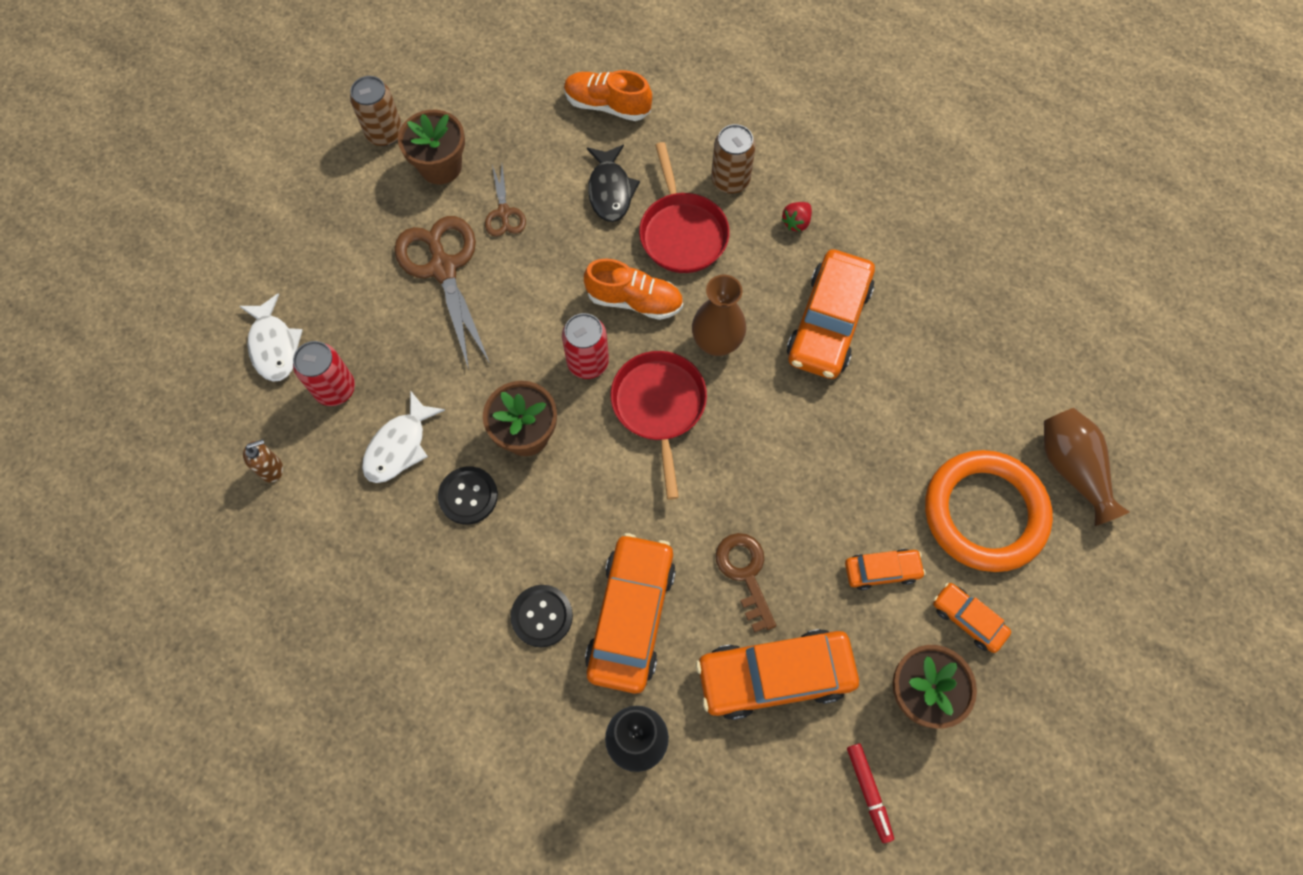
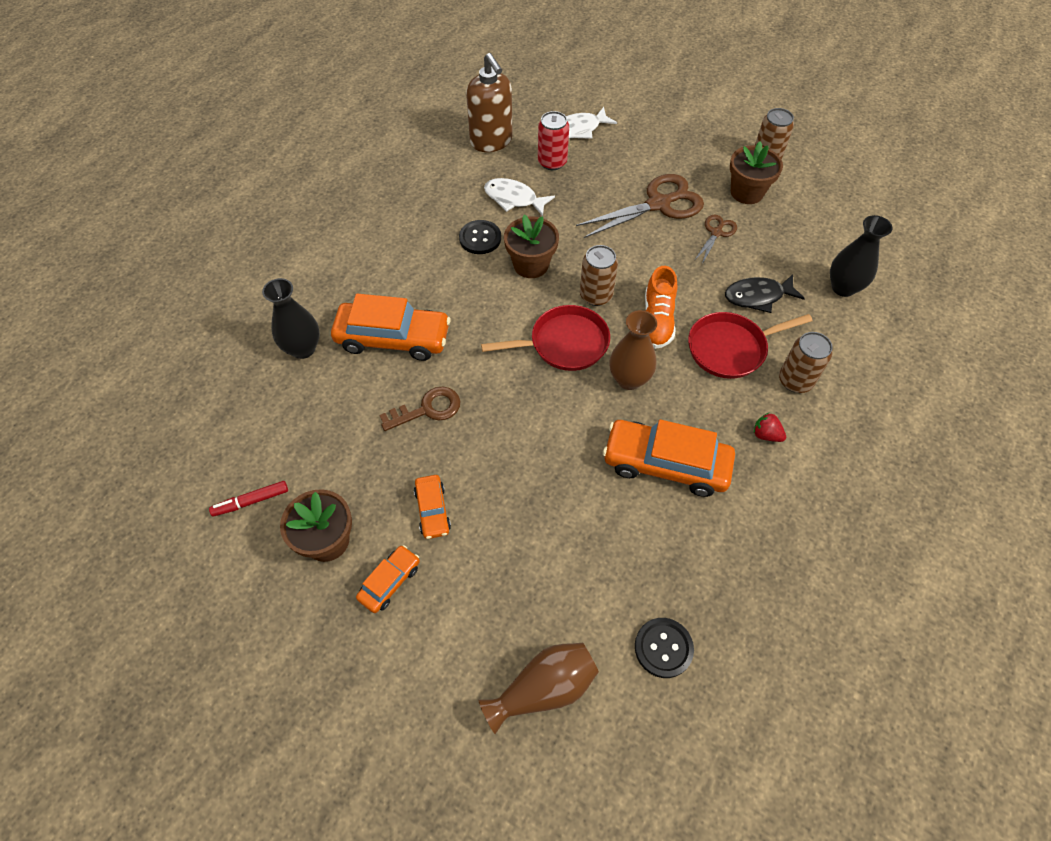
camera: 85 degrees right, 10 degrees down
(271, 469) = (491, 141): brown soap dispenser -> brown soap dispenser, size x2.19
(504, 213) = (716, 233): brown scissors -> brown scissors turned 135 degrees clockwise
(542, 616) = (393, 287): black button -> black button (663, 648)
(588, 362) = (596, 295): red can -> brown can
(607, 105) = (843, 287): orange shoe -> black vase
(775, 675) = (346, 433): orange car -> none
(984, 513) = (491, 599): orange ring -> none

